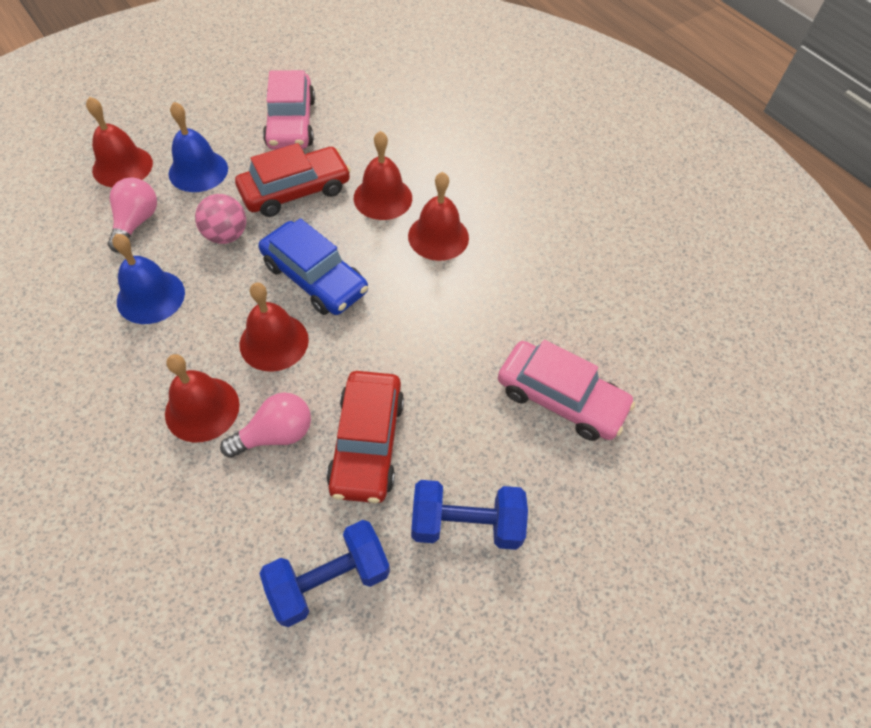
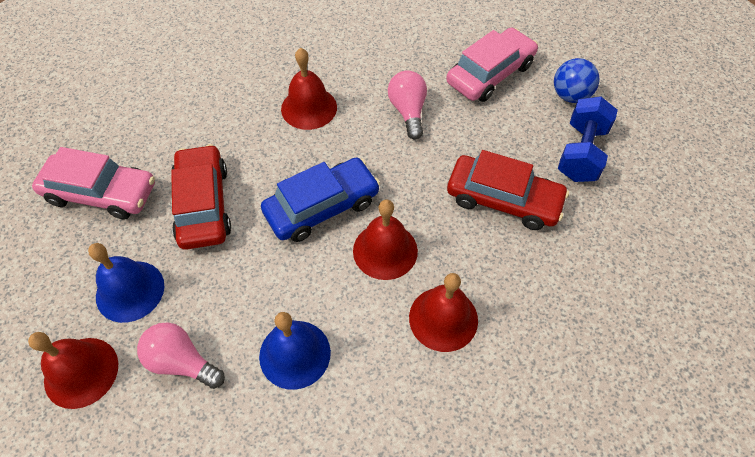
camera: 70 degrees left, 0 degrees up
(226, 235) = (238, 274): pink ball -> none
(275, 434) = (482, 263): pink light bulb -> pink light bulb (408, 111)
(329, 580) = (614, 245): blue dumbbell -> none
(383, 198) = (245, 137): red bell -> none
(561, 499) = (570, 96): none -> blue ball

